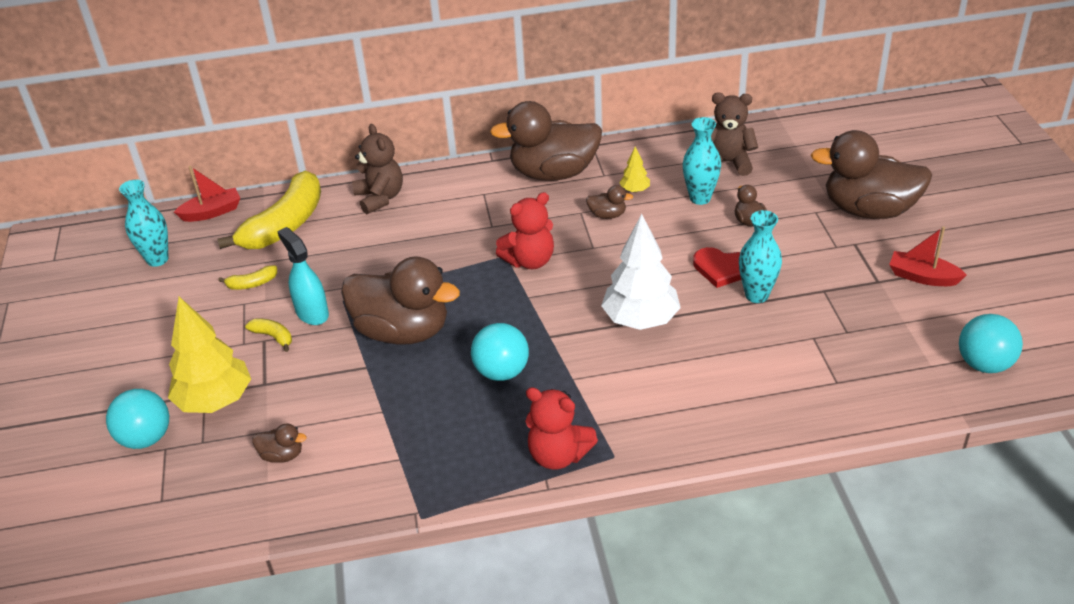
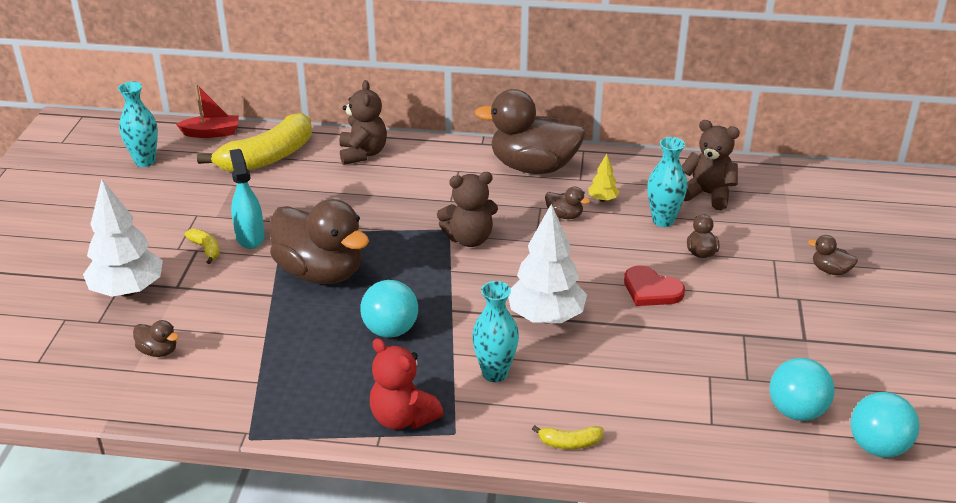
camera: 15 degrees right, 5 degrees down
(146, 438) = (54, 306): turquoise ball -> turquoise ball (796, 411)
(215, 401) = (127, 290): yellow tree -> white tree
(252, 284) = (212, 200): yellow banana -> yellow banana (570, 443)
(530, 261) = (469, 239): red teddy bear -> brown teddy bear
(756, 295) = (672, 322): turquoise vase -> turquoise vase (495, 373)
(868, 210) = (830, 270): brown duck -> brown duck, size x0.41
(922, 277) = (854, 347): red boat -> none

